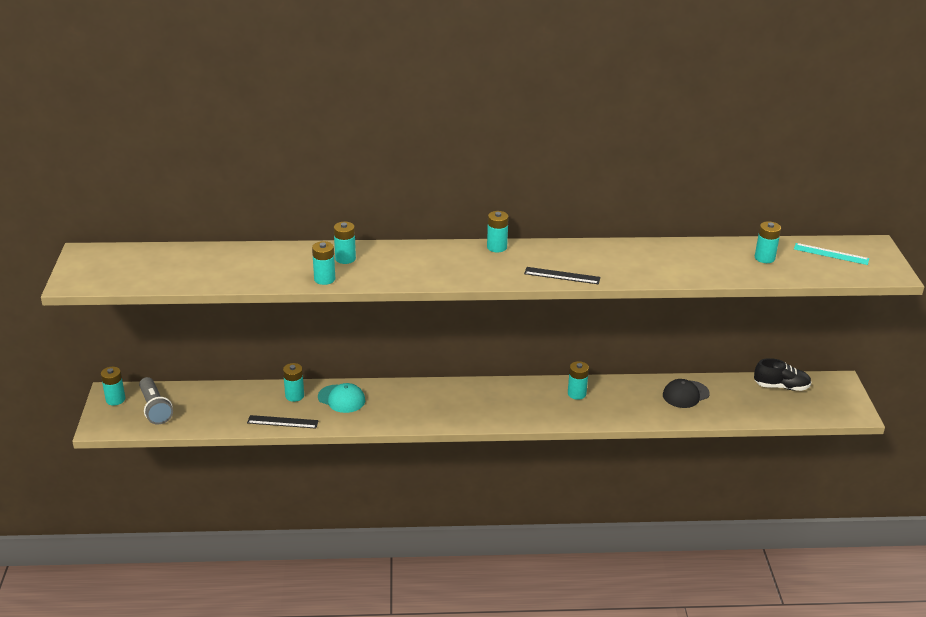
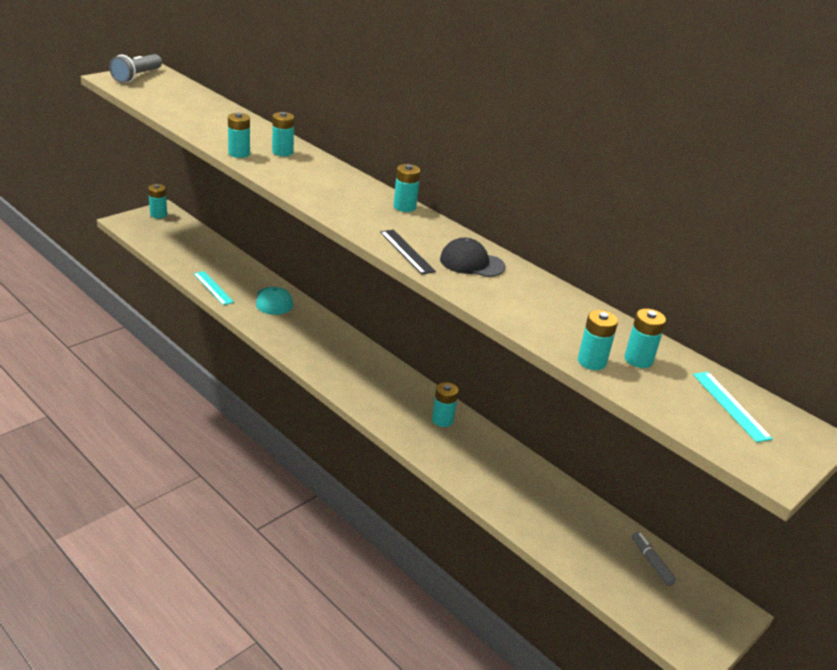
camera: 45 degrees right, 0 degrees up
(155, 408) = (166, 232): grey flashlight -> grey flashlight (137, 77)
(282, 422) = (213, 288): black ruler -> turquoise ruler
(294, 396) = (251, 279): turquoise battery -> turquoise battery (591, 362)
(685, 394) = (538, 493): black cap -> black cap (471, 263)
(781, 387) = (651, 562): black shoe -> grey marker

